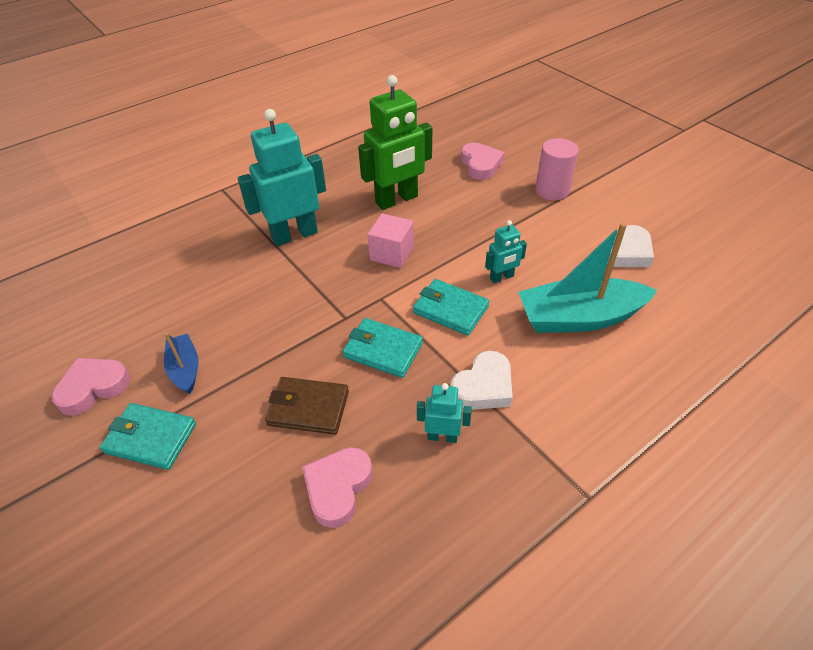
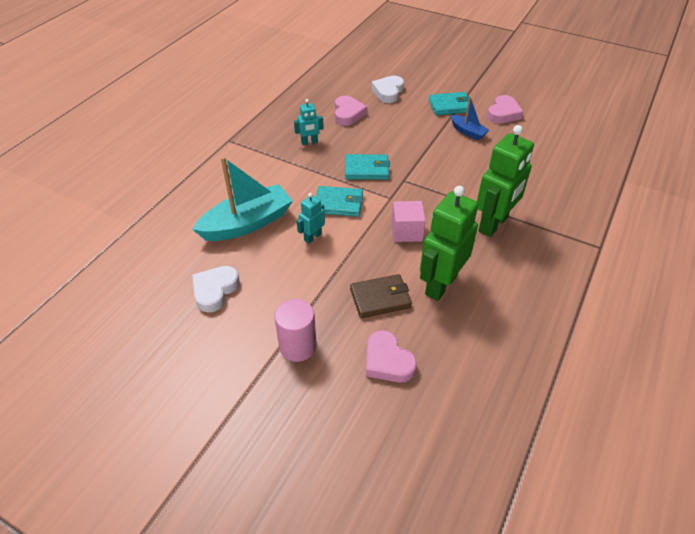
camera: 155 degrees right, 0 degrees up
(294, 235) = (493, 224): turquoise robot -> green robot
(308, 408) = (386, 135): brown wallet -> brown wallet (380, 298)
(483, 387) = (297, 168): white heart -> white heart (388, 92)

